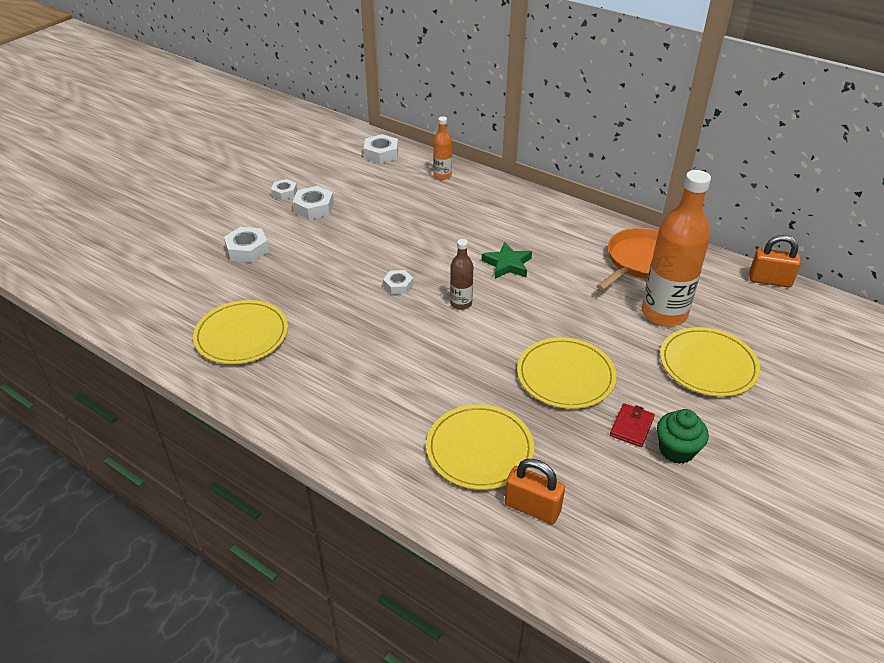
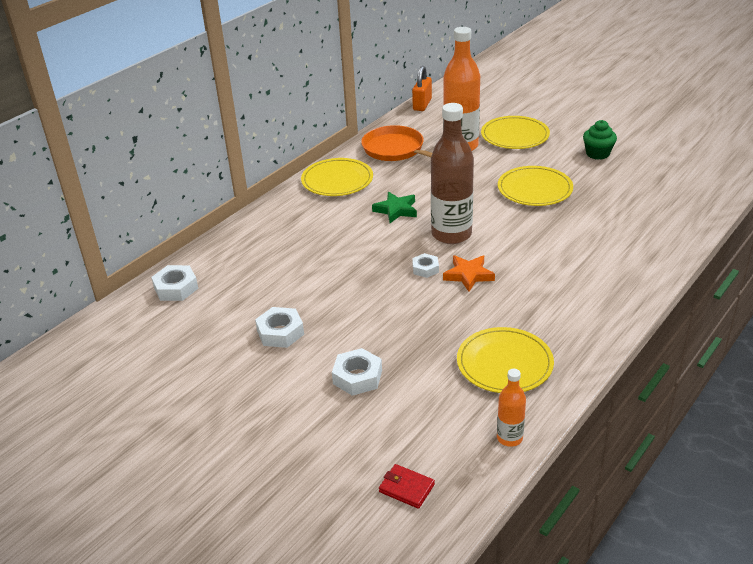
camera: 85 degrees left, 5 degrees down
(284, 193) = (242, 359): white nut -> none
(384, 315) = (468, 275): none -> orange star
(442, 175) = (237, 245): orange bottle -> orange bottle (509, 438)
(461, 303) = (451, 234): brown bottle -> brown bottle, size x2.05
(479, 449) = (618, 227): yellow plate -> yellow plate (337, 180)
(532, 507) = (663, 207): orange padlock -> none
(631, 427) = (581, 167): red wallet -> red wallet (406, 488)

